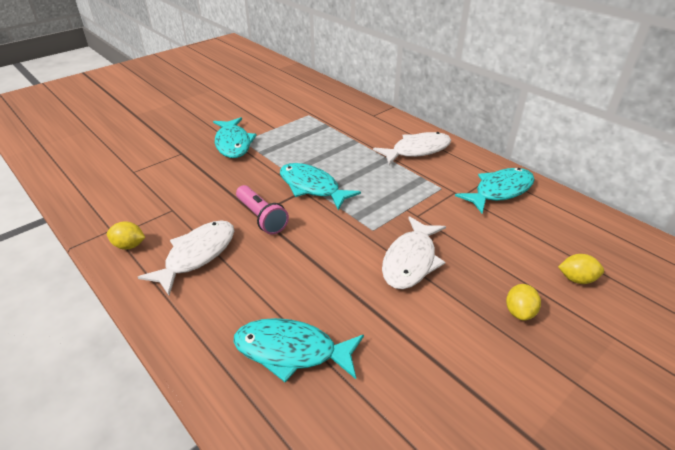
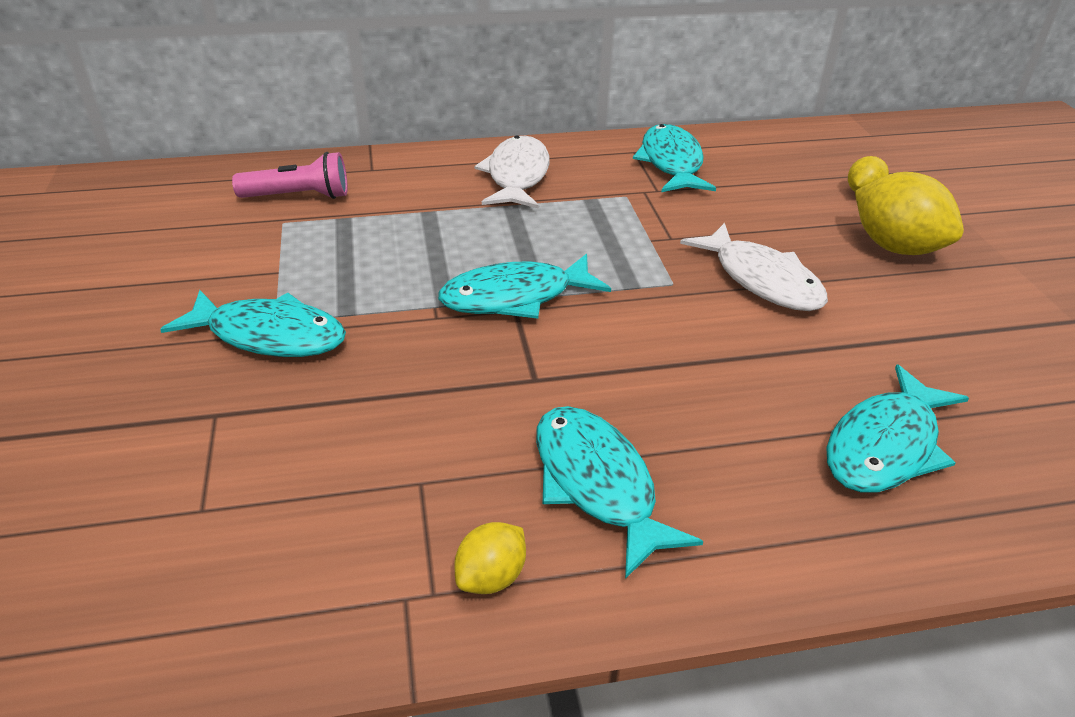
camera: 60 degrees left, 0 degrees up
(197, 255) = (597, 484): white fish -> turquoise fish
(261, 217) = (551, 376): pink flashlight -> pink flashlight (299, 196)
(519, 312) = (896, 247): yellow lemon -> yellow lemon, size x1.91

